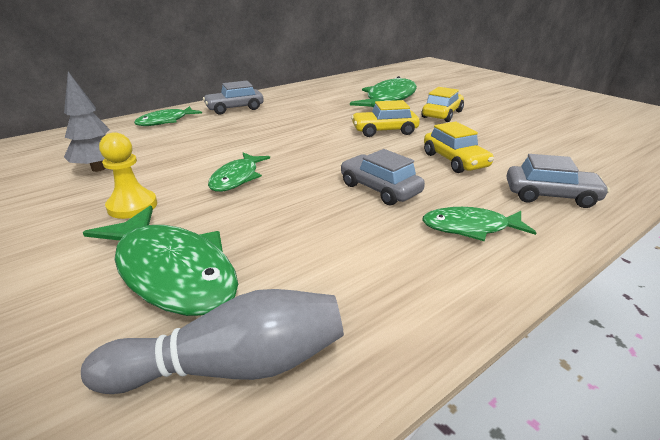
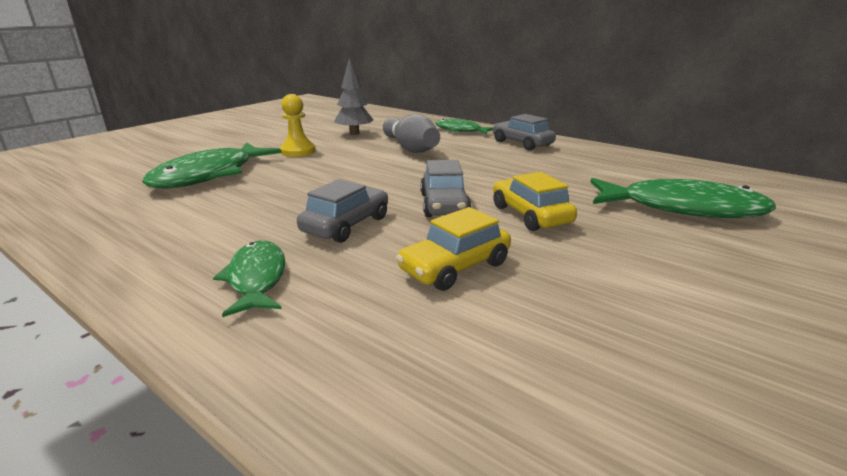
camera: 75 degrees right, 5 degrees down
(232, 366) = (105, 204): grey bowling pin -> grey bowling pin (410, 148)
(237, 178) = (352, 169): green fish -> none
(442, 114) = (664, 253): yellow car -> none
(550, 196) = (356, 351): grey car -> grey car (444, 205)

